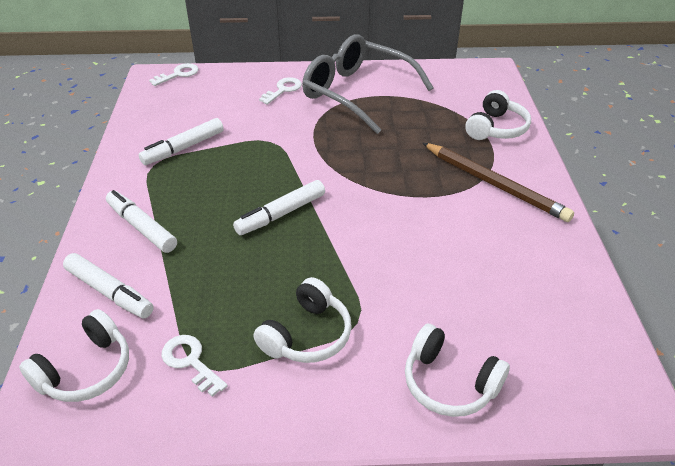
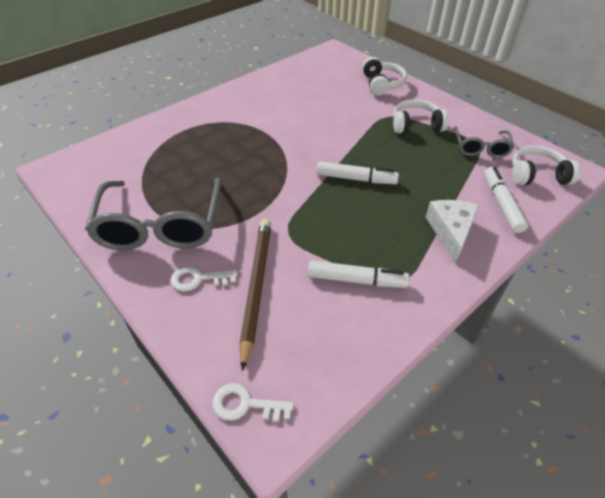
camera: 130 degrees left, 5 degrees up
(142, 227) = (451, 231): white marker -> white cheese
(190, 362) = (480, 148): white key -> grey glasses
(494, 184) = (227, 116): brown pencil -> brown pencil (256, 287)
(496, 128) = (156, 136): white headphones -> none

